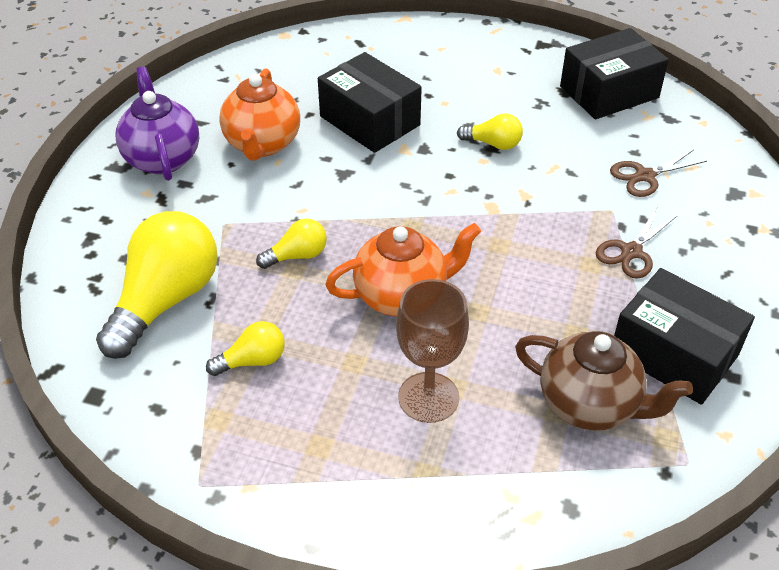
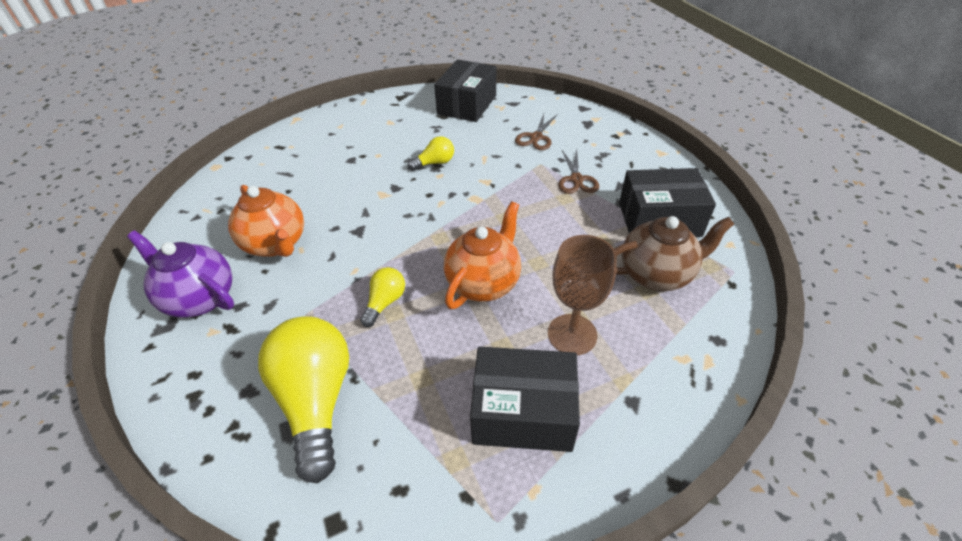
camera: 40 degrees left, 0 degrees up
(252, 361) = (433, 396): yellow light bulb -> none
(370, 121) = (340, 189): black box -> black box (523, 412)

